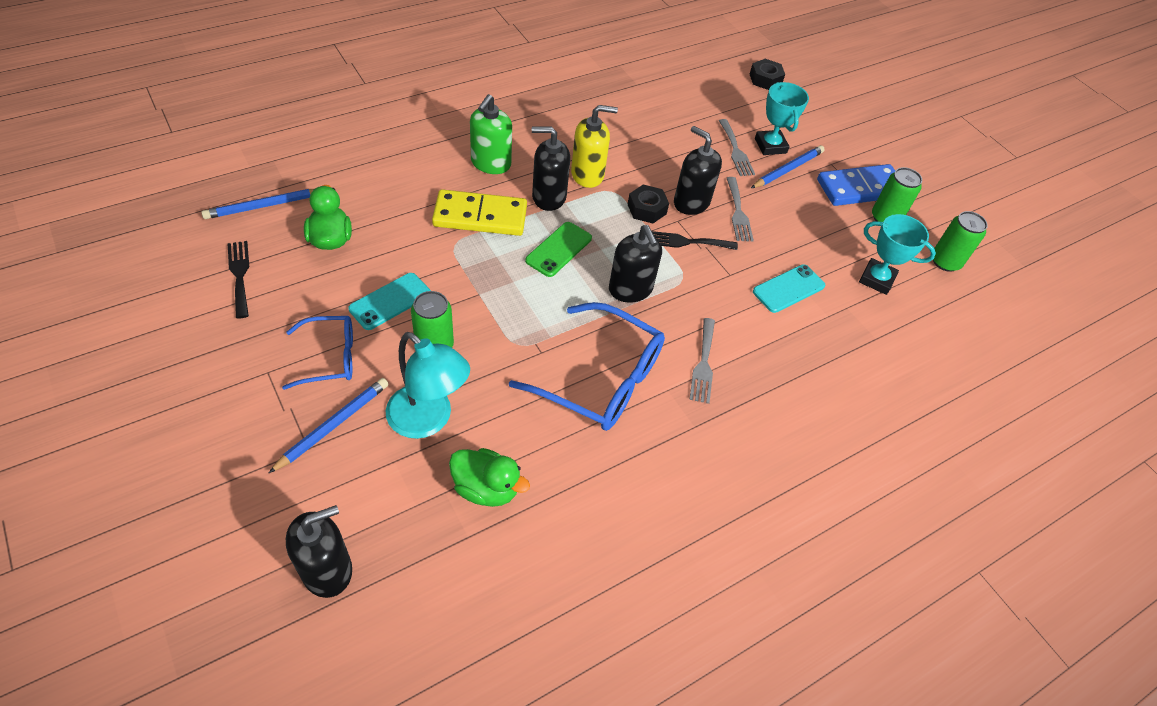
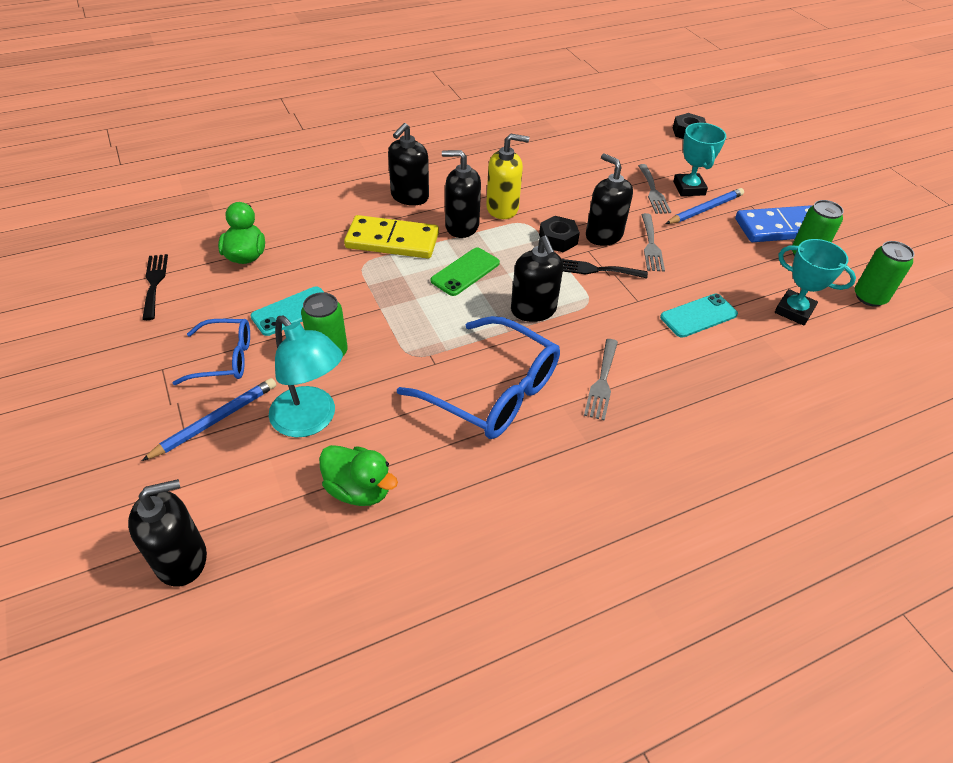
camera: 10 degrees right, 5 degrees down
(263, 206) = (189, 226): blue pencil -> none
(490, 163) = (409, 196): green soap dispenser -> black soap dispenser

